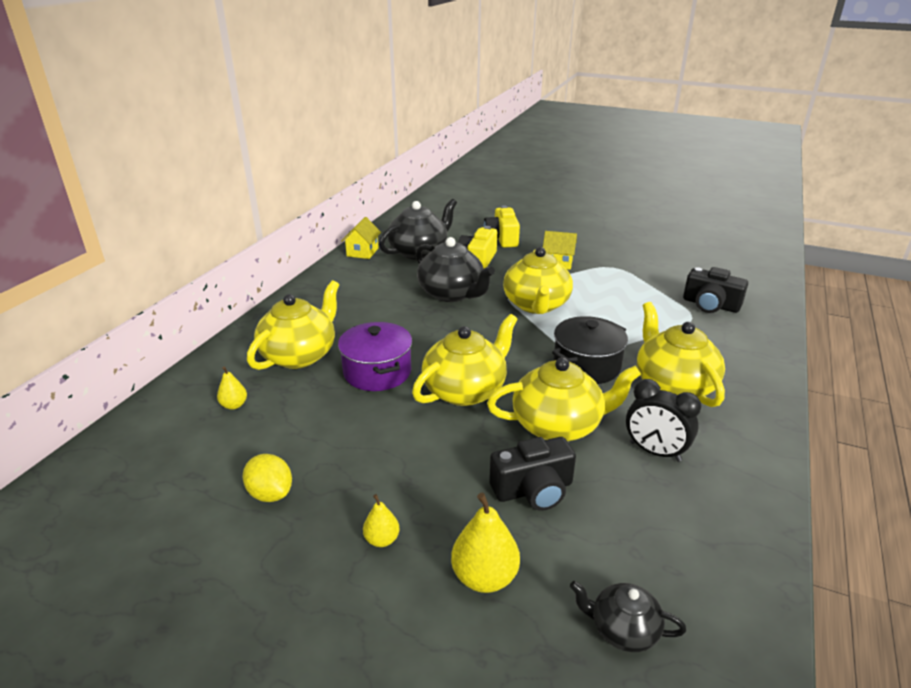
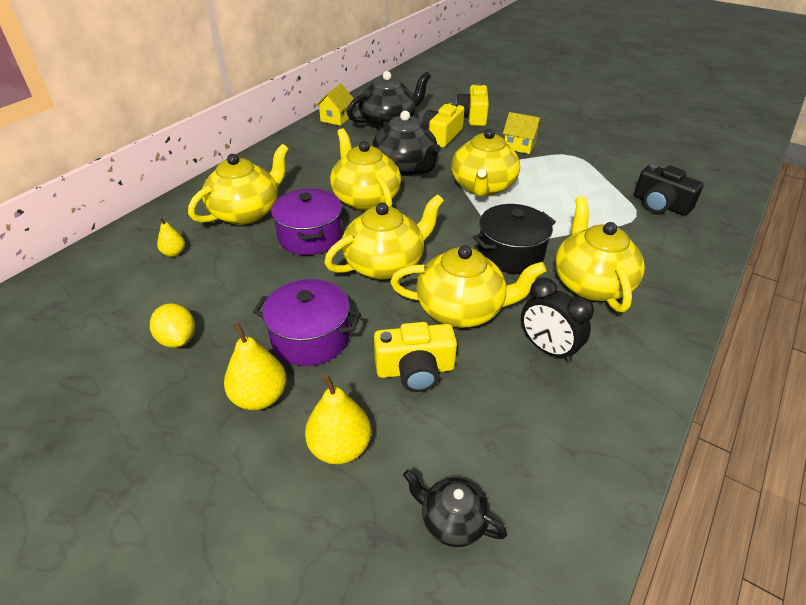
camera: 10 degrees right, 10 degrees up
(382, 539) = (260, 397): yellow pear -> yellow pear, size x1.76
(414, 473) = (310, 338): none -> purple pot
(421, 328) = (365, 198): none -> yellow teapot
(533, 490) = (415, 370): black camera -> yellow camera

